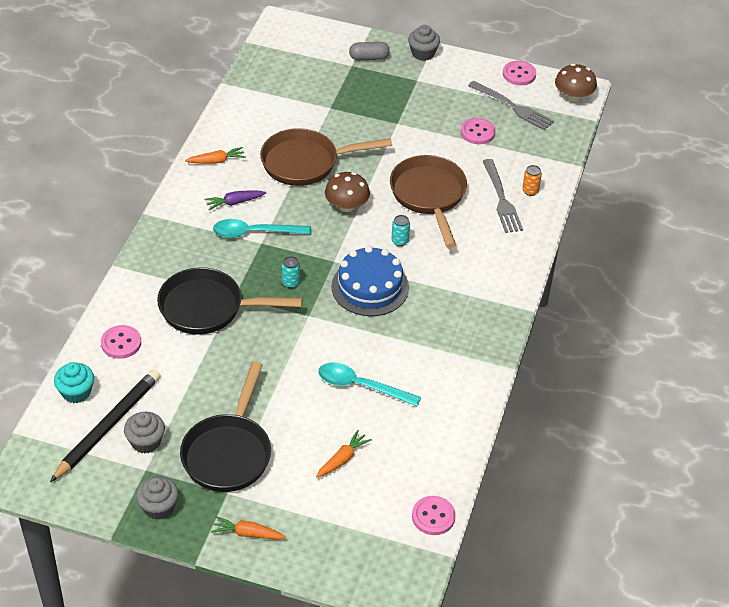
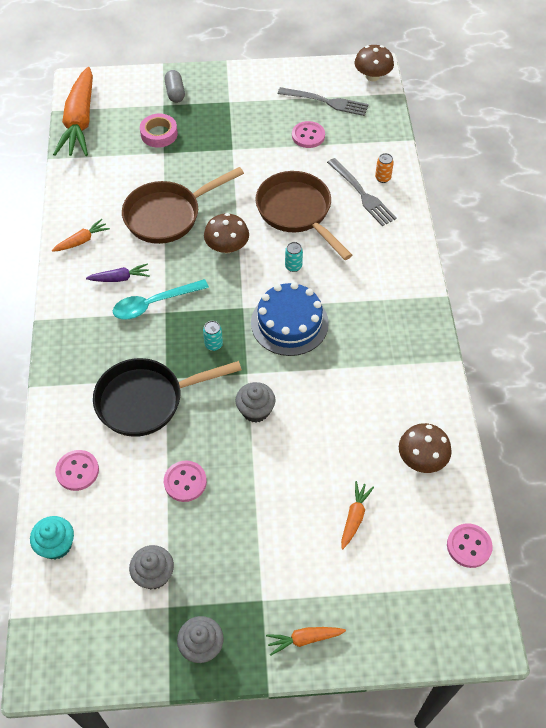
camera: 20 degrees left, 10 degrees up
(108, 426) = (107, 571): black pencil -> none
(229, 452) = (242, 553): black pan -> none
(235, 202) = (120, 278): purple carrot -> purple carrot turned 150 degrees counterclockwise
(266, 58) = (80, 121): none -> orange carrot
(334, 90) = (159, 134): none -> pink tape
(361, 386) = (333, 431): turquoise spoon -> none
(369, 58) = (175, 93): grey capsule -> grey capsule turned 75 degrees counterclockwise
(423, 53) = (221, 74): grey cupcake -> grey cupcake (255, 410)
(430, 434) = (422, 458): none -> brown mushroom
(519, 74) = (315, 69): pink button -> pink button (185, 482)

